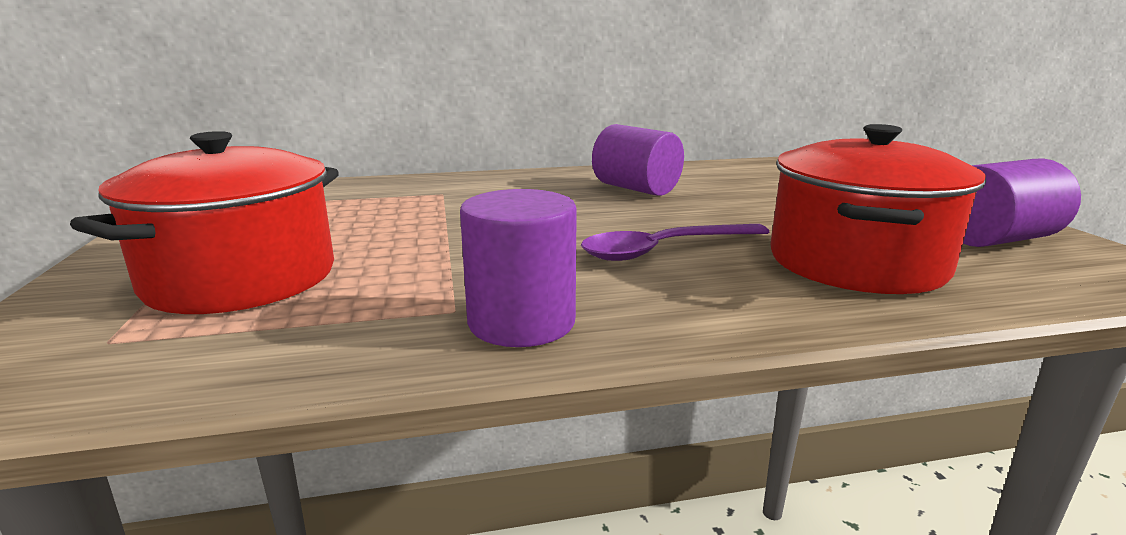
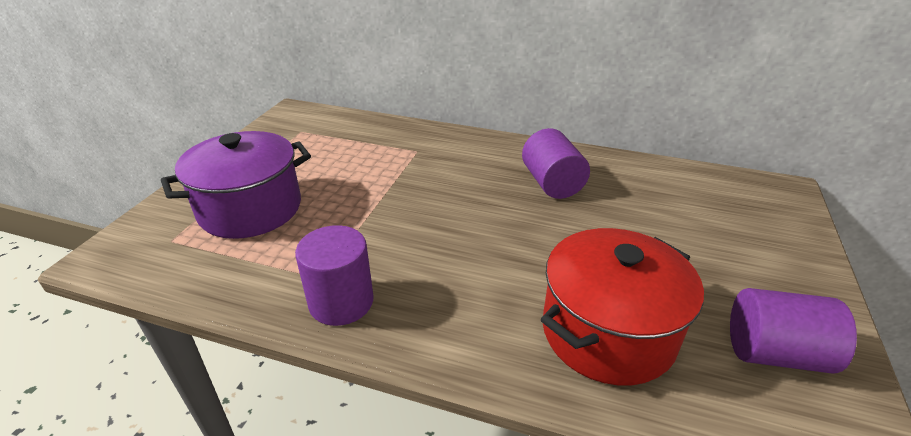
camera: 30 degrees right, 15 degrees up
(241, 278) = (250, 209): red pot -> purple pot
(664, 250) = (489, 265): purple spoon -> none

